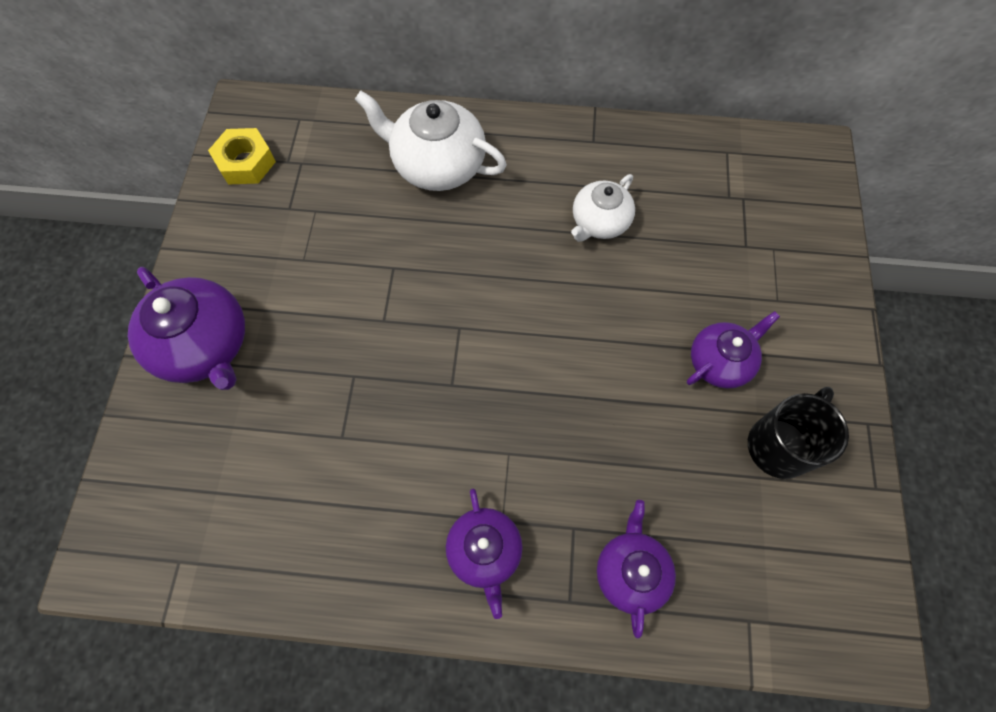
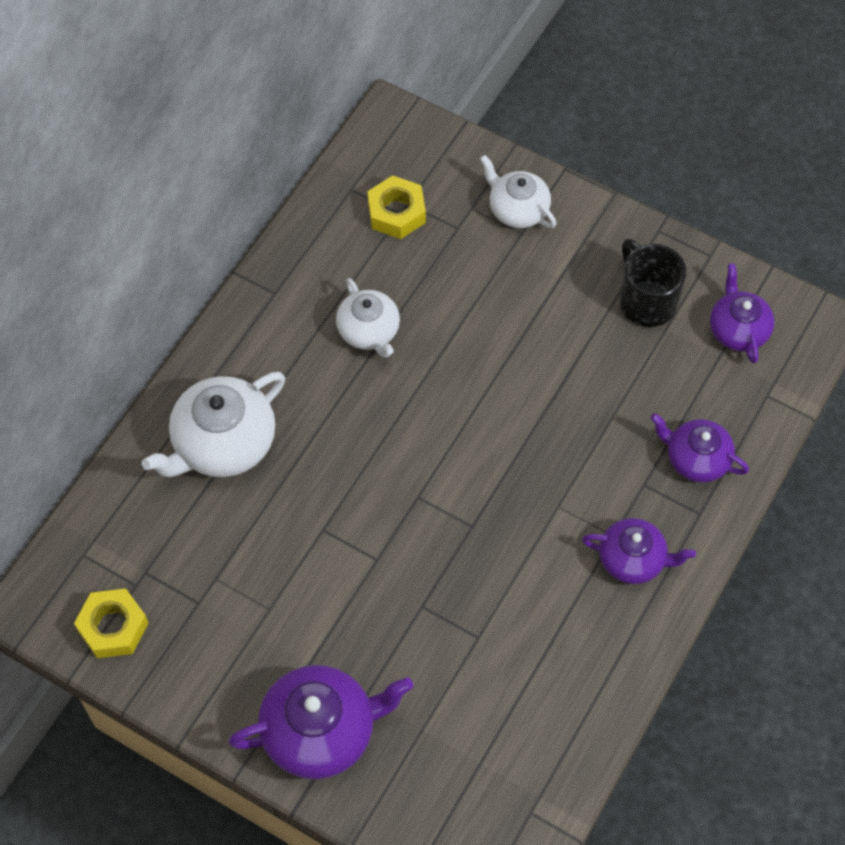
camera: 65 degrees left, 5 degrees down
(720, 362) = (555, 306): purple teapot -> purple teapot (738, 329)
(728, 193) = (396, 213): none -> yellow nut
(800, 286) = (517, 209): none -> white teapot

